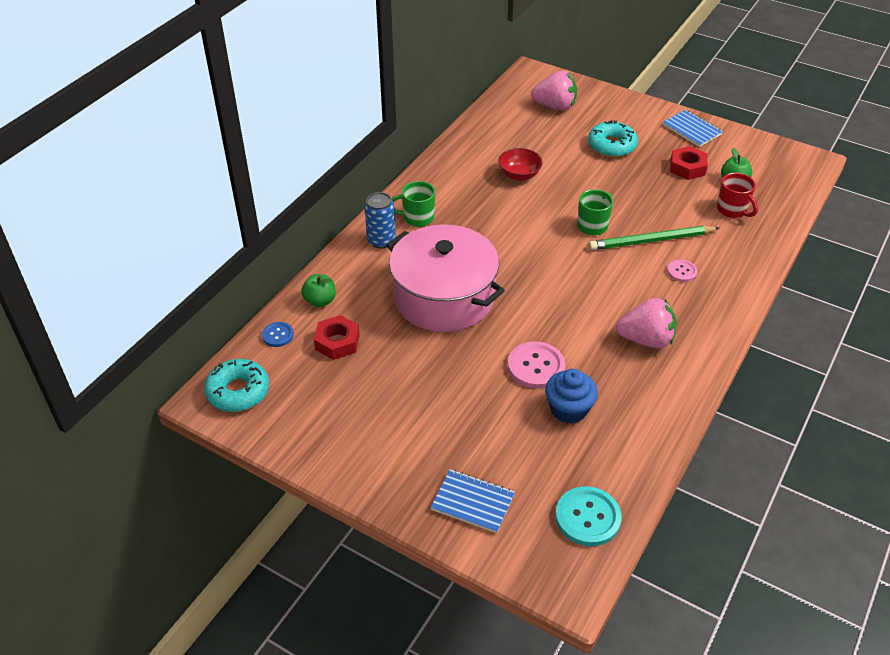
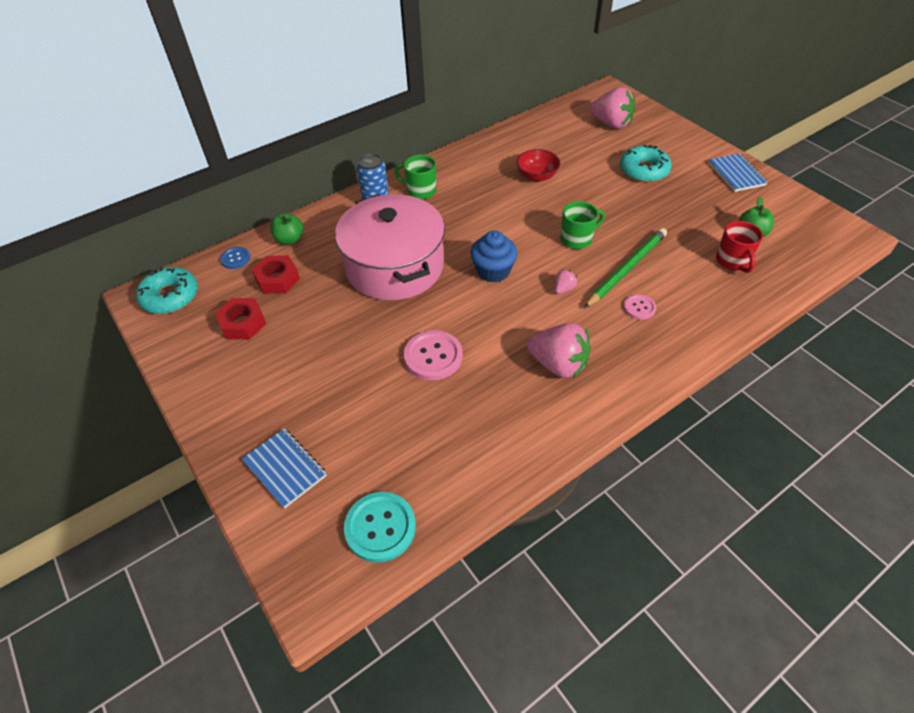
camera: 25 degrees right, 5 degrees up
(568, 409) = (436, 409): blue cupcake -> blue cupcake (493, 271)
(609, 274) = (563, 289): none -> pink strawberry
(651, 241) = (626, 269): green pencil -> green pencil turned 120 degrees clockwise
(687, 167) = (709, 208): red nut -> red nut (242, 323)

